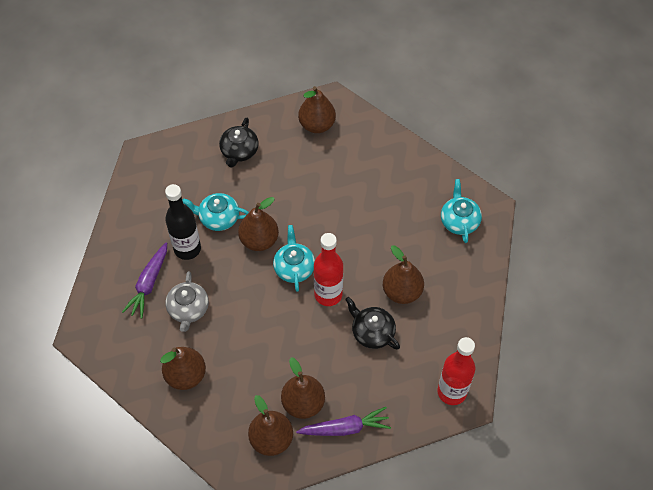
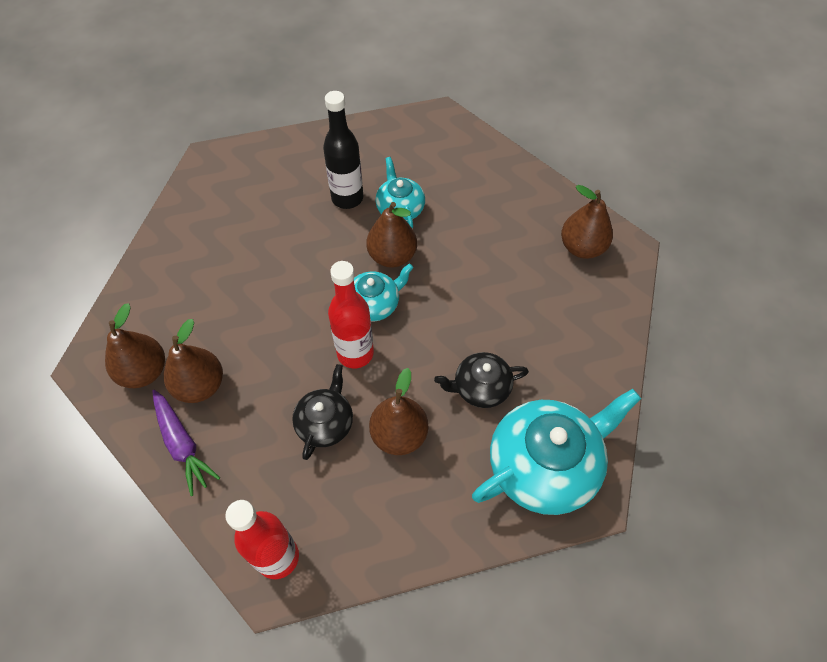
camera: 65 degrees right, 0 degrees up
(149, 284) = (290, 184): purple carrot -> none
(186, 375) = (195, 260): brown pear -> none
(188, 309) = (275, 229): grey teapot -> none
(239, 151) = (496, 191): black teapot -> black teapot (480, 387)
(459, 221) = (544, 465): turquoise teapot -> turquoise teapot, size x1.83

